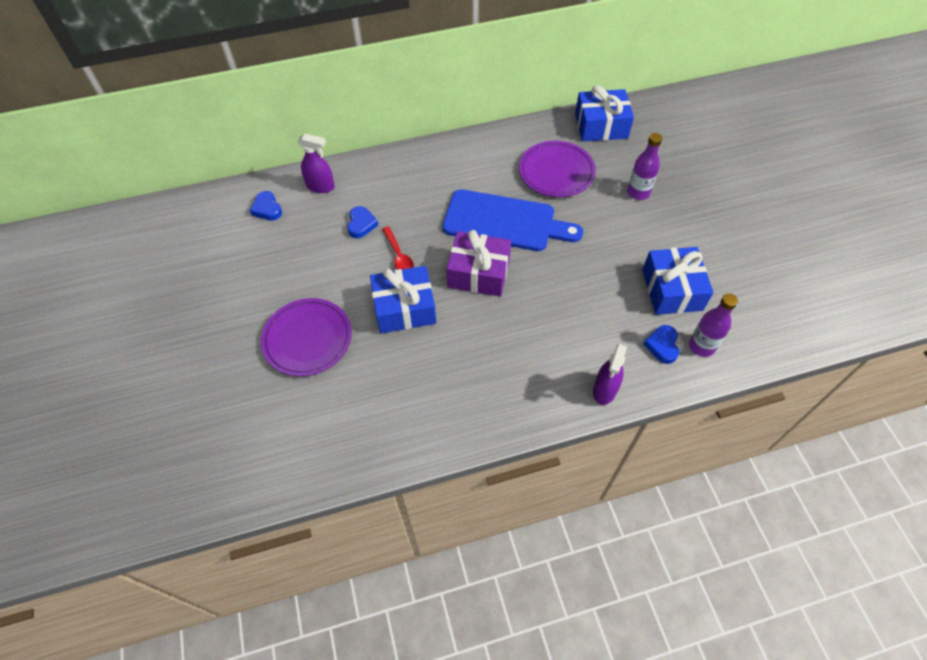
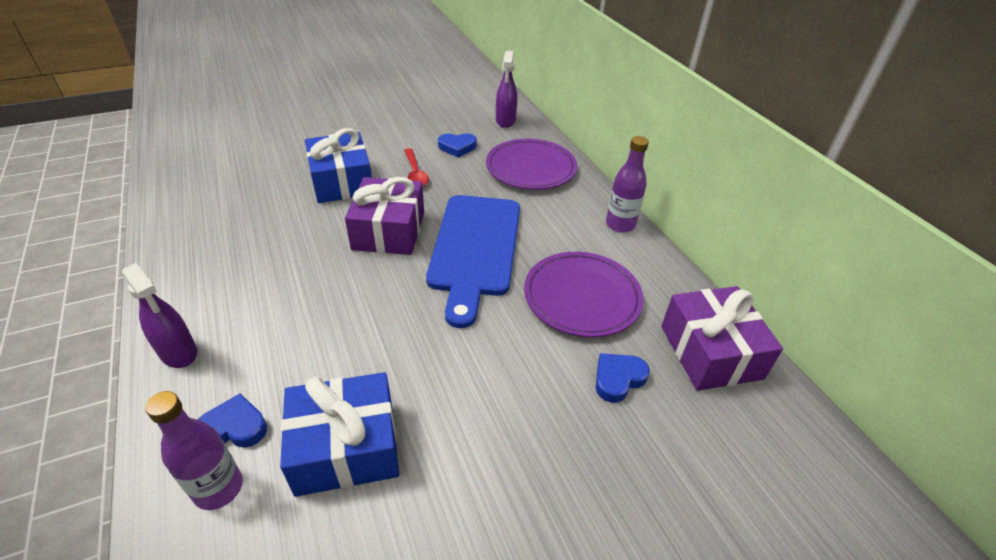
camera: 80 degrees right, 15 degrees down
(267, 209) = (470, 98): blue heart -> blue heart (618, 379)
(307, 339) = (313, 132): purple plate -> purple plate (531, 168)
(398, 255) = (415, 173): red spoon -> red spoon turned 75 degrees counterclockwise
(601, 126) = (710, 352): blue gift -> purple gift
(604, 390) = (178, 352): purple spray bottle -> purple spray bottle turned 150 degrees counterclockwise
(638, 193) = (564, 403): purple bottle -> purple bottle (620, 225)

